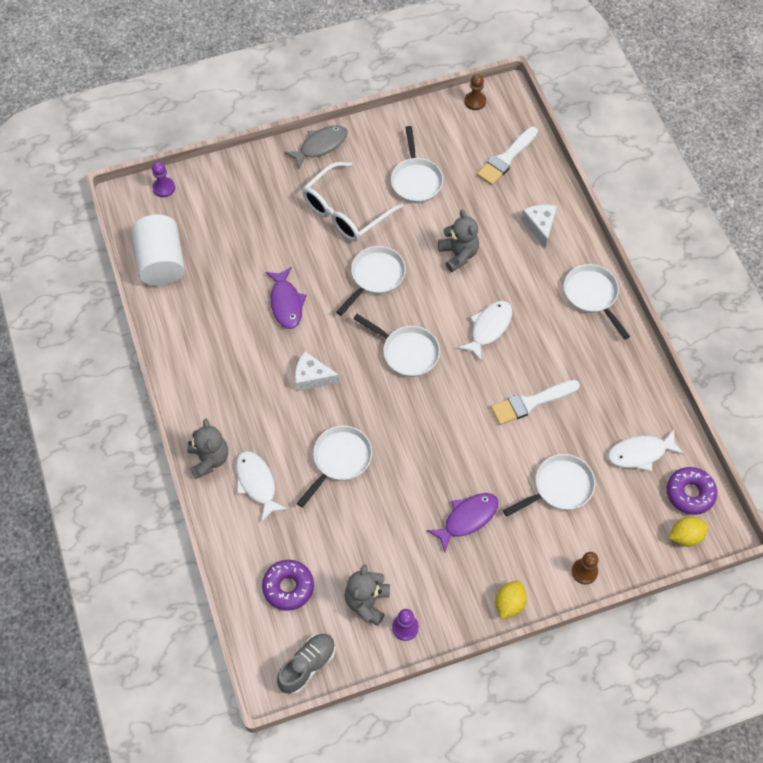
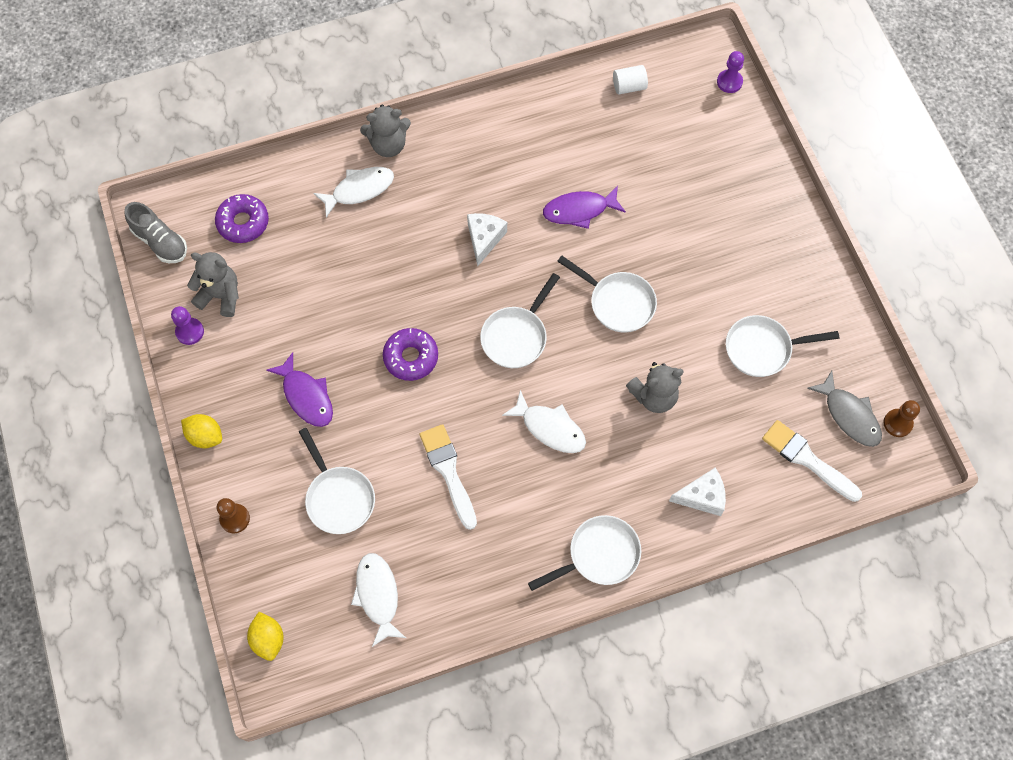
camera: 90 degrees right, 5 degrees up
(161, 262) = (629, 86): white cylinder -> white cylinder, size x0.48
(320, 146) = (805, 241): grey fish -> grey fish (849, 415)
(339, 460) = (383, 268): white pan -> none
(345, 211) = (709, 269): white glasses -> none
(690, 493) = (322, 651): purple donut -> purple donut (411, 357)

